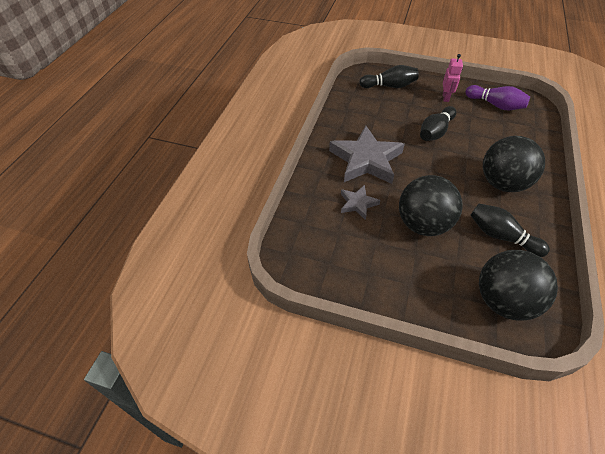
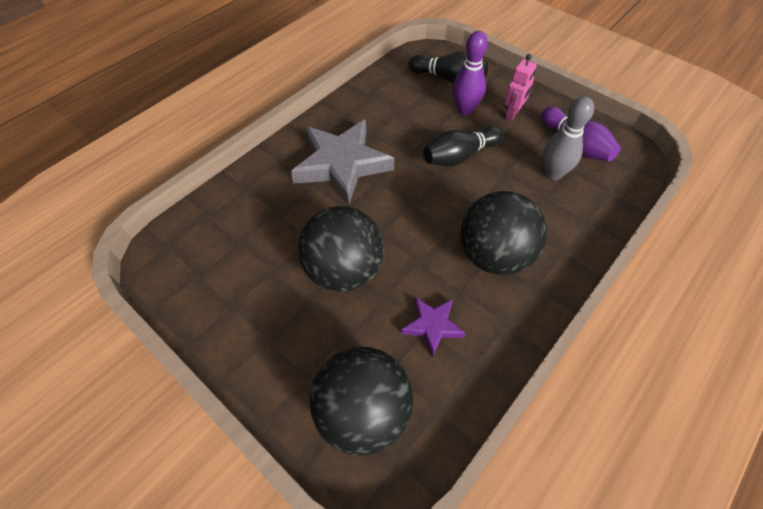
camera: 25 degrees right, 5 degrees up
(358, 204) = (288, 215): grey star -> none
(415, 103) = (465, 110): none -> purple bowling pin
(496, 125) = (553, 173): none -> grey bowling pin
(501, 236) = (432, 326): black bowling pin -> purple star

